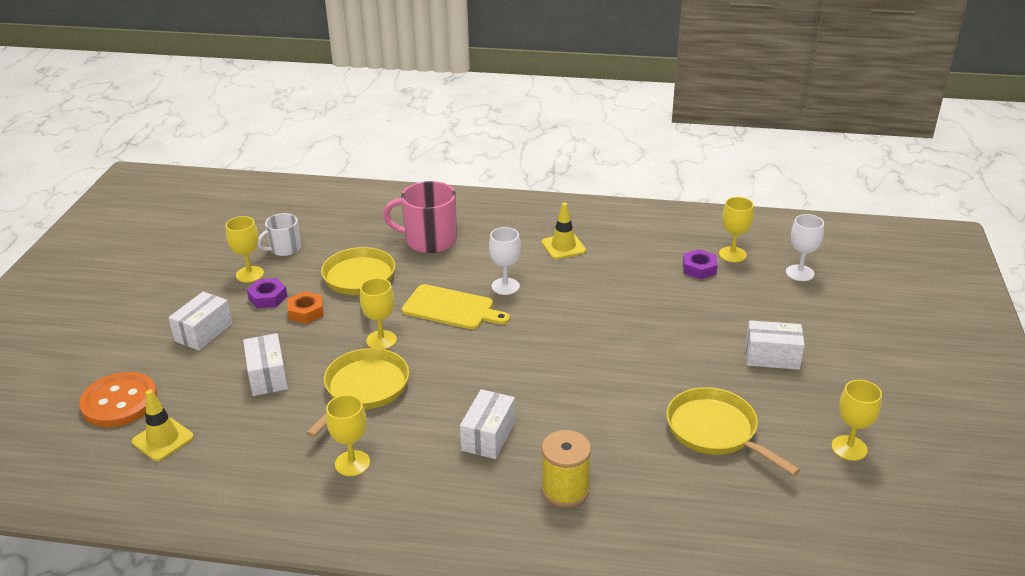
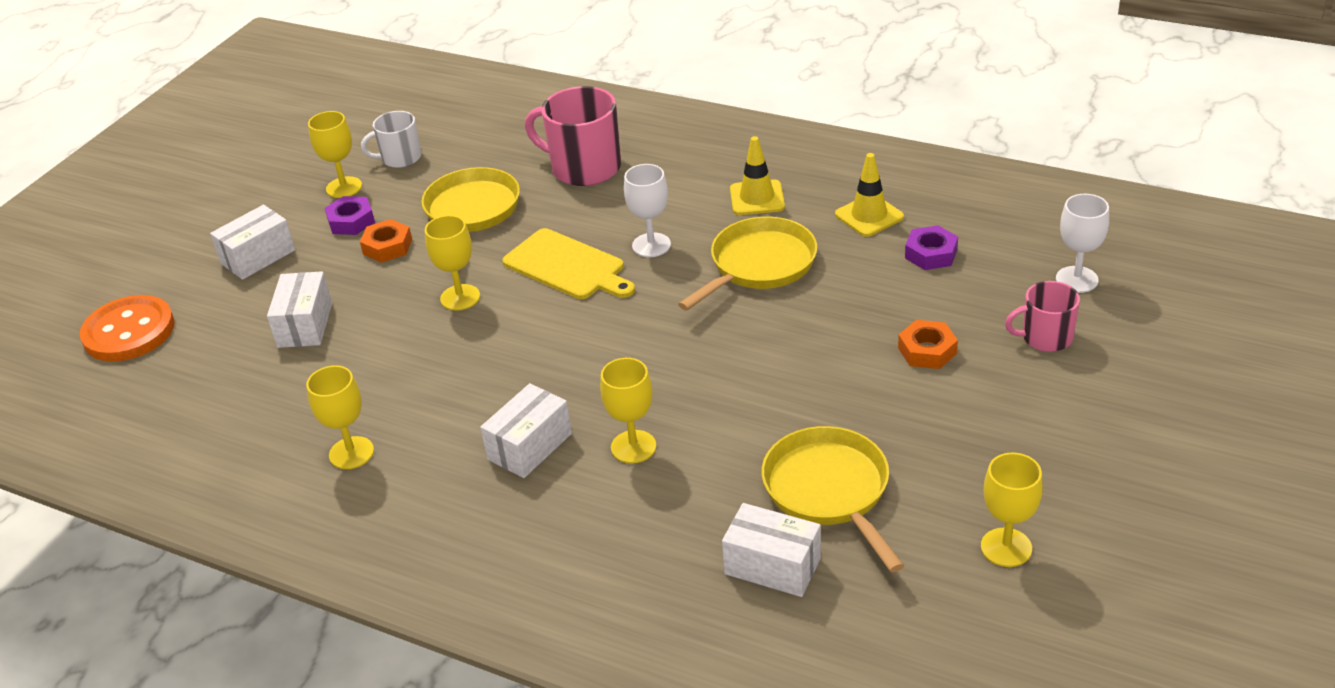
camera: 20 degrees right, 5 degrees up
(163, 439) = (155, 386): yellow traffic cone -> yellow traffic cone (869, 216)
(364, 389) = (409, 359): yellow pan -> yellow pan (758, 265)
(565, 490) = (590, 534): yellow spool -> none
(730, 330) = (927, 351): none -> orange nut
(732, 254) = (991, 239): yellow goblet -> yellow goblet (633, 447)
(772, 357) = (966, 398): white box -> white box (772, 566)
(800, 311) = (1045, 337): none -> pink mug

